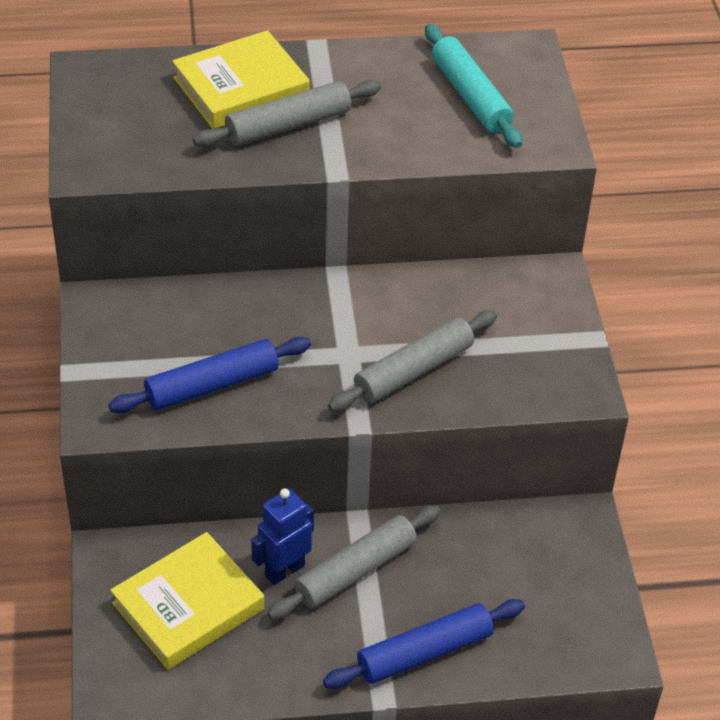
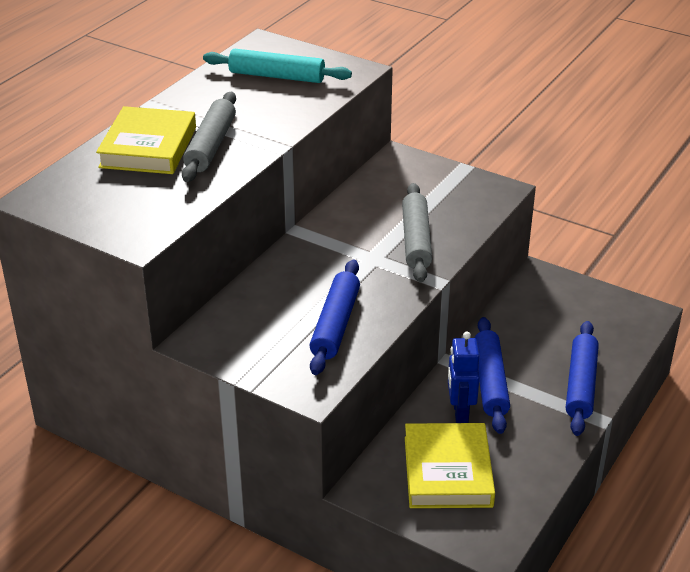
camera: 50 degrees left, 10 degrees down
(355, 570) = (490, 382): grey rolling pin -> blue rolling pin

